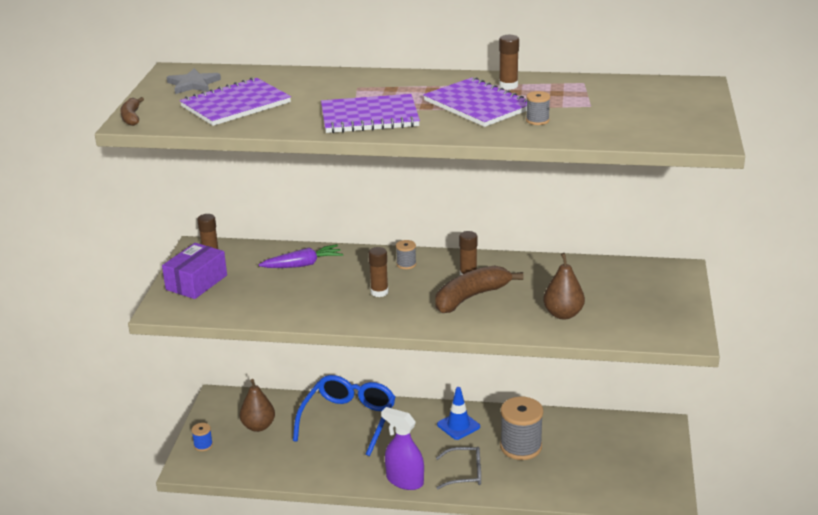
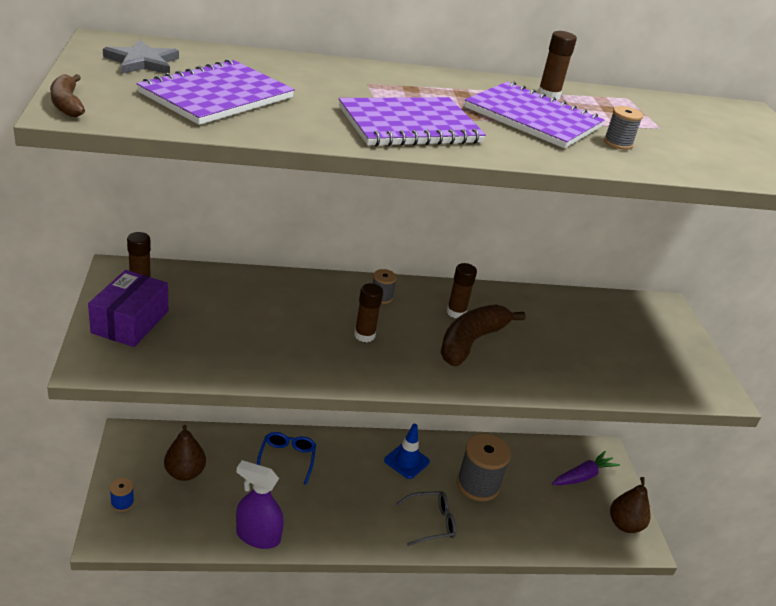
camera: 20 degrees left, 5 degrees up
(302, 265) = (259, 297): purple carrot -> purple carrot (583, 476)
(348, 420) = (287, 459): blue glasses -> blue glasses, size x0.55
(404, 480) = (369, 537): purple spray bottle -> purple spray bottle (258, 536)
(563, 314) = (579, 364): brown pear -> brown pear (624, 524)

